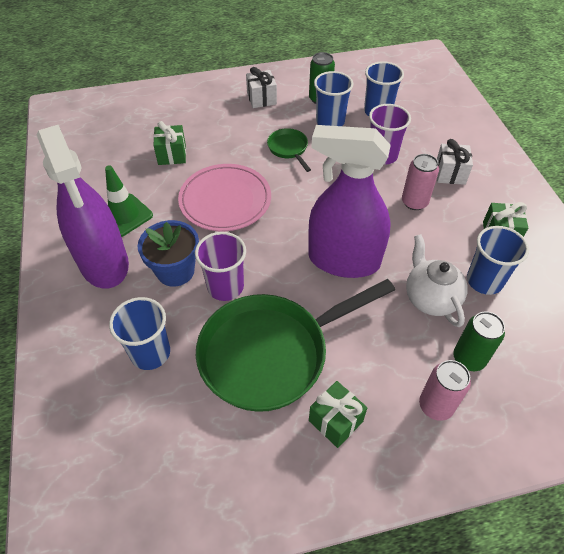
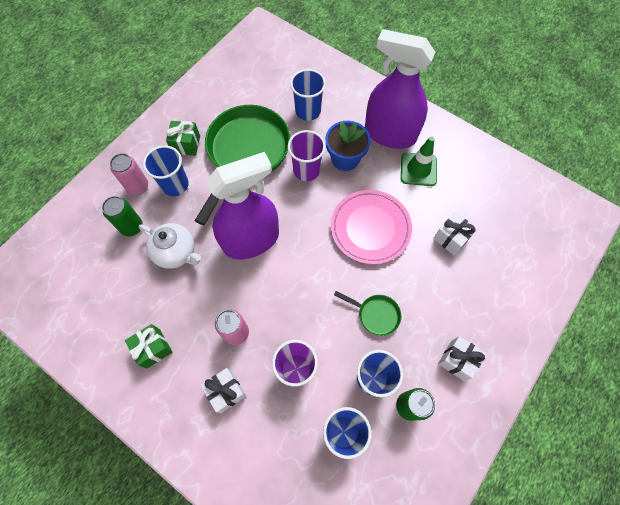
camera: 140 degrees right, 15 degrees up
(172, 155) = (451, 238): green gift -> white gift
(484, 281) = (146, 293): blue cup -> blue cup (175, 185)

